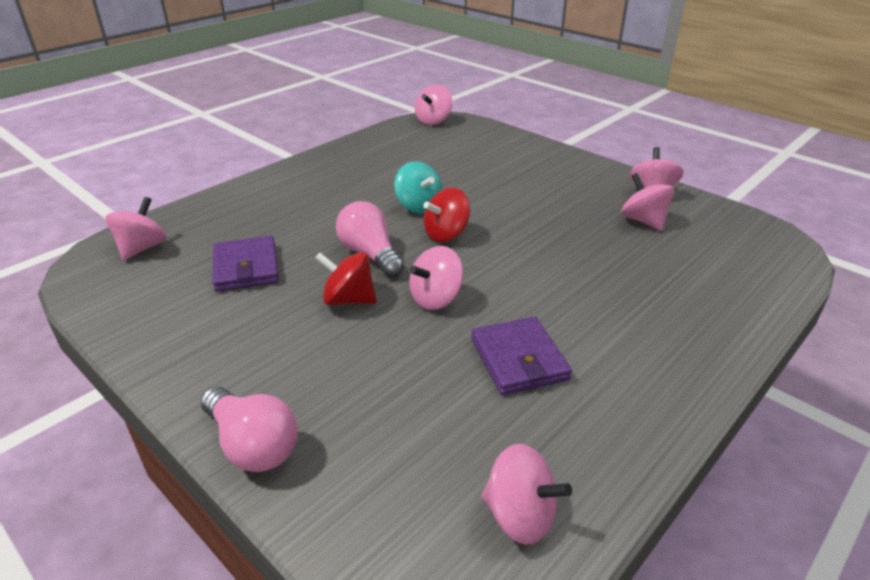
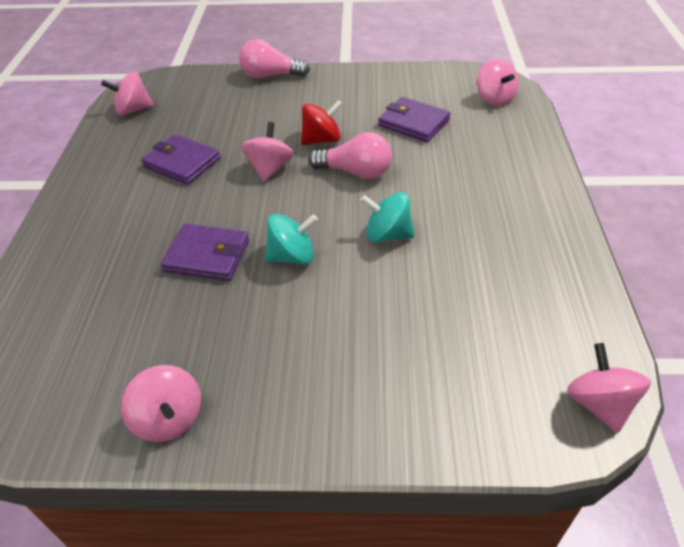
camera: 140 degrees right, 10 degrees up
(446, 234) = (326, 220): red spinning top -> none
(501, 225) = (292, 256): none -> turquoise spinning top
(566, 256) = (207, 256): none -> purple wallet
(643, 221) = (157, 351): pink spinning top -> none

